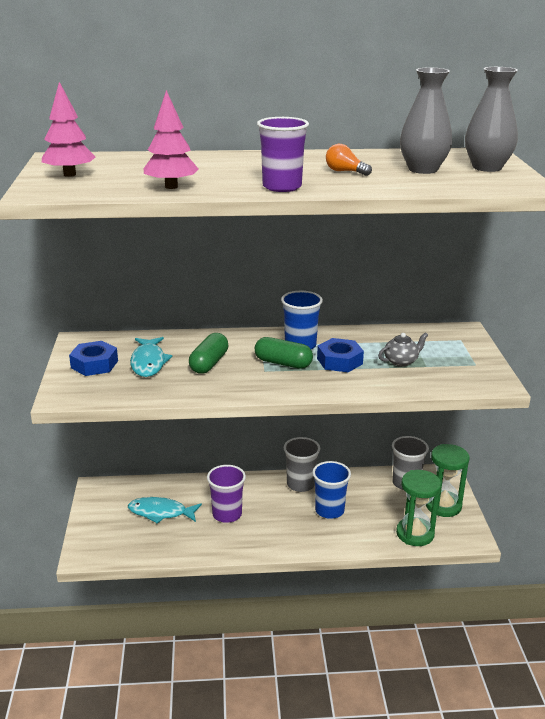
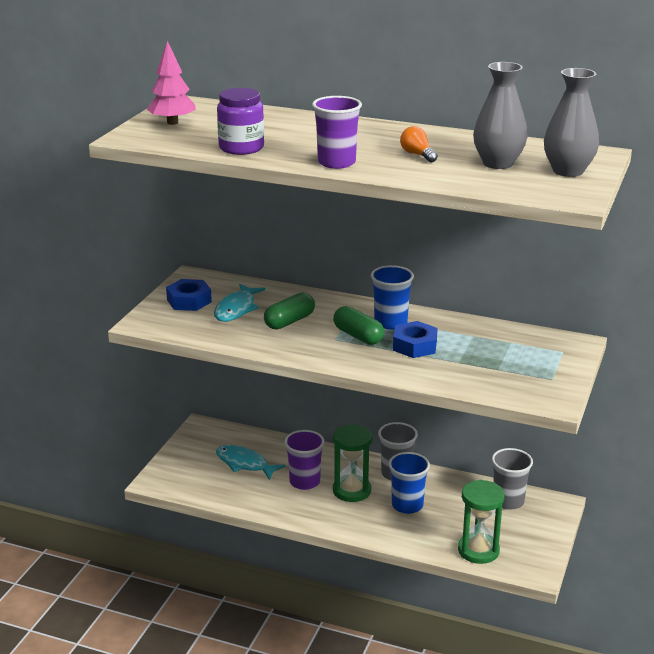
camera: 25 degrees right, 0 degrees up
(171, 187) = (241, 148): pink tree -> purple jar
(401, 361) = (477, 359): grey teapot -> none
(443, 505) = (531, 533): green hourglass -> green hourglass (351, 490)

